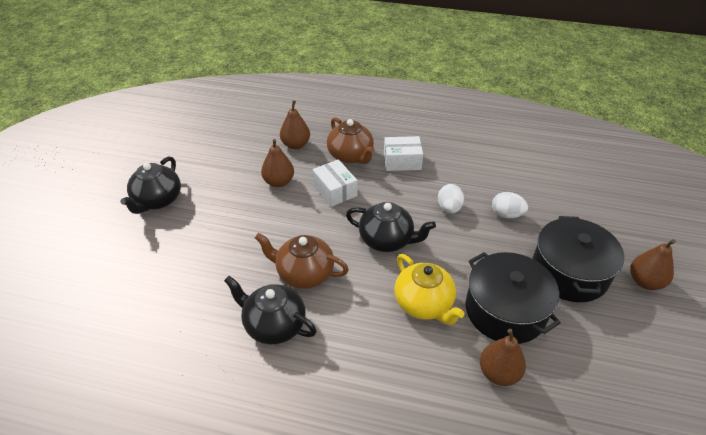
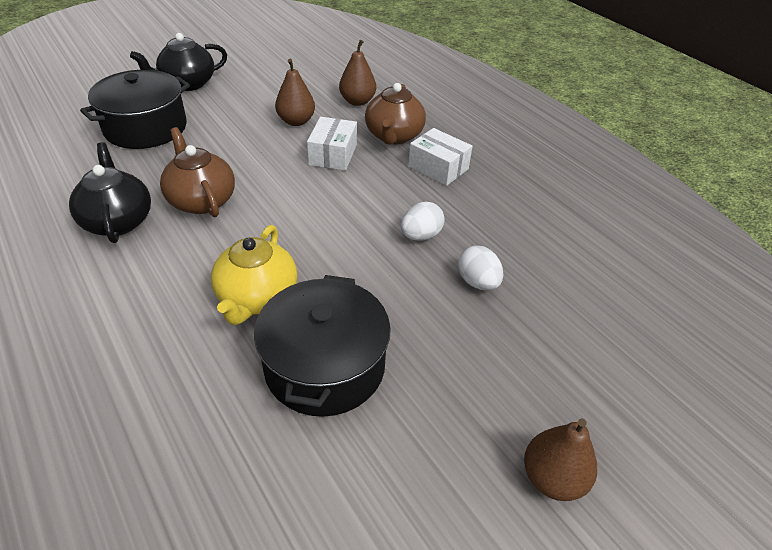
camera: 40 degrees right, 0 degrees up
(387, 240) = (313, 222): black teapot -> none
(498, 373) = (223, 414): brown pear -> none
(569, 273) = (460, 389): black pot -> black pot (145, 128)

